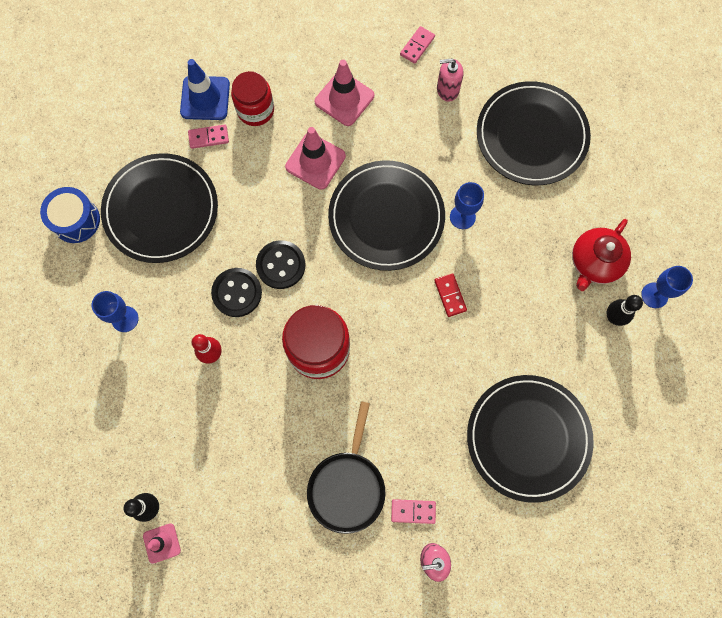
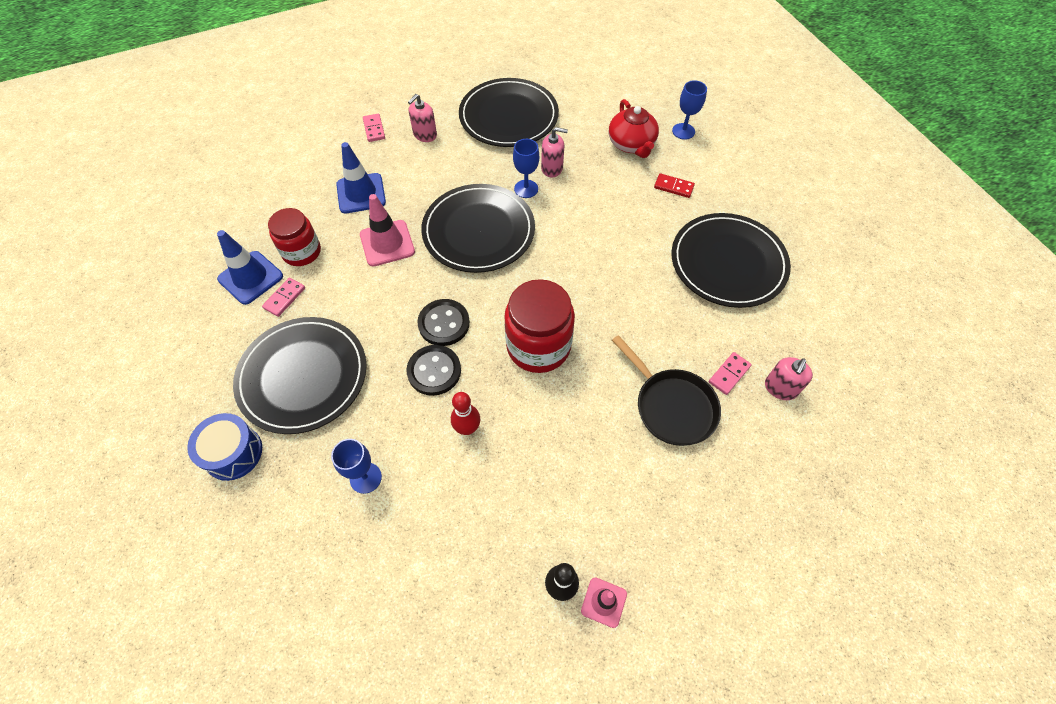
camera: 50 degrees left, 15 degrees down
(344, 99) = (361, 193): pink traffic cone -> blue traffic cone
(450, 295) = (577, 235): red domino -> red domino (673, 187)
(504, 219) = (552, 168): none -> pink soap dispenser
(613, 317) = (679, 160): black bowling pin -> none

